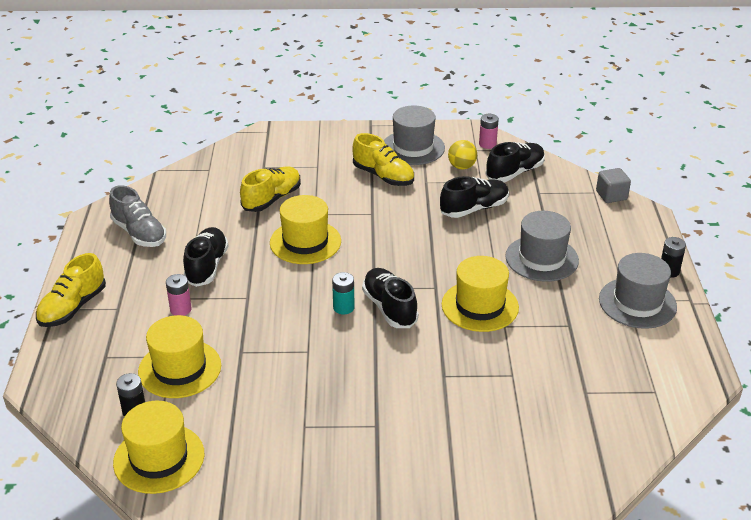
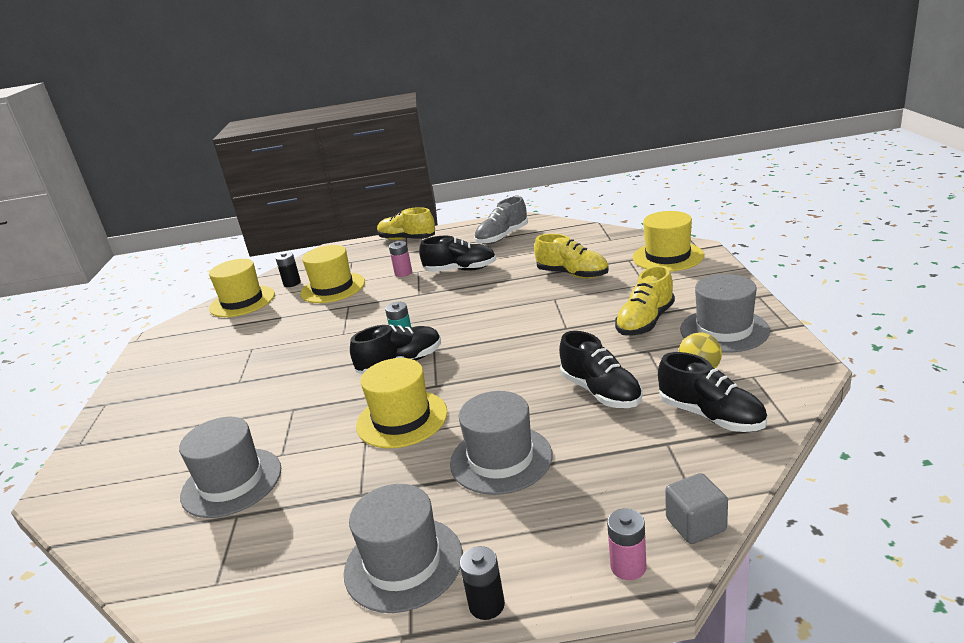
camera: 90 degrees right, 10 degrees down
(305, 242) = (504, 303): yellow hat -> yellow hat (667, 257)
(487, 144) = (776, 384): pink battery -> pink battery (628, 566)
(545, 402) = (232, 482): none -> grey hat

